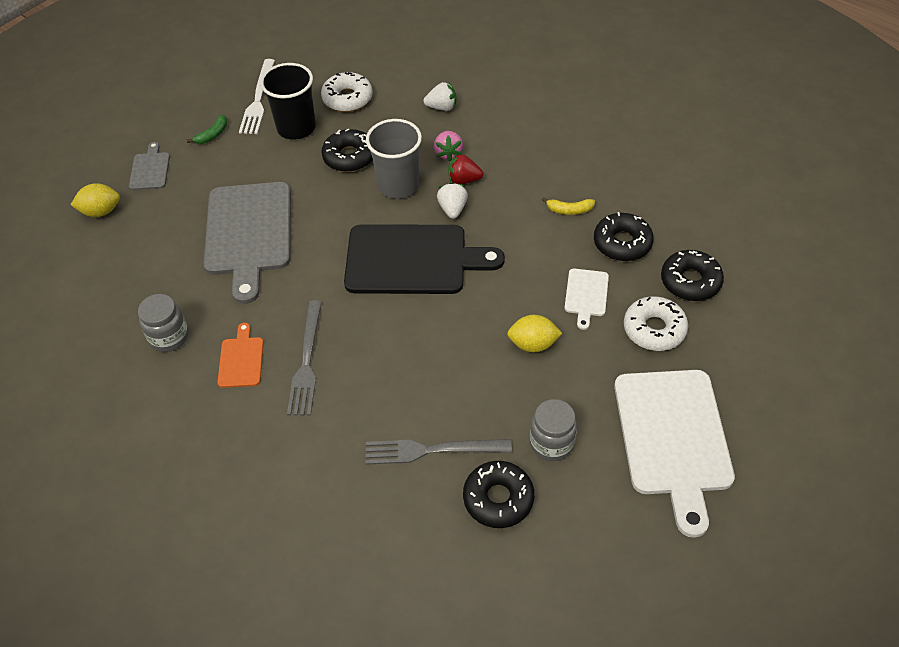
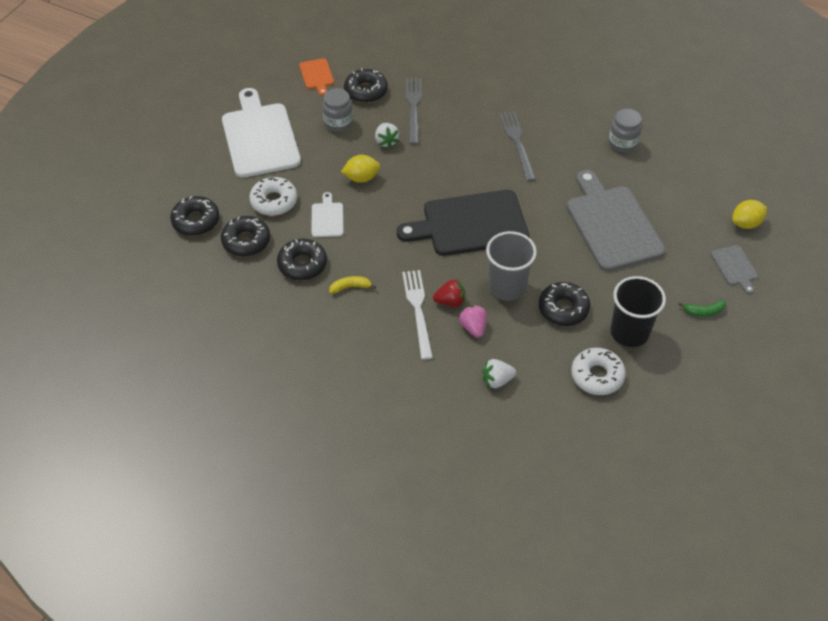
camera: 165 degrees right, 0 degrees up
(213, 135) = (703, 311): green banana -> green banana turned 120 degrees counterclockwise
(241, 359) = (563, 137): orange cutting board -> orange cutting board (317, 75)
(258, 99) = (686, 359): white fork -> white fork (418, 310)
(432, 450) = (413, 108): grey fork -> grey fork turned 75 degrees counterclockwise
(452, 209) = (451, 272): white strawberry -> white strawberry (386, 141)
(757, 318) = (196, 221): none -> black donut

